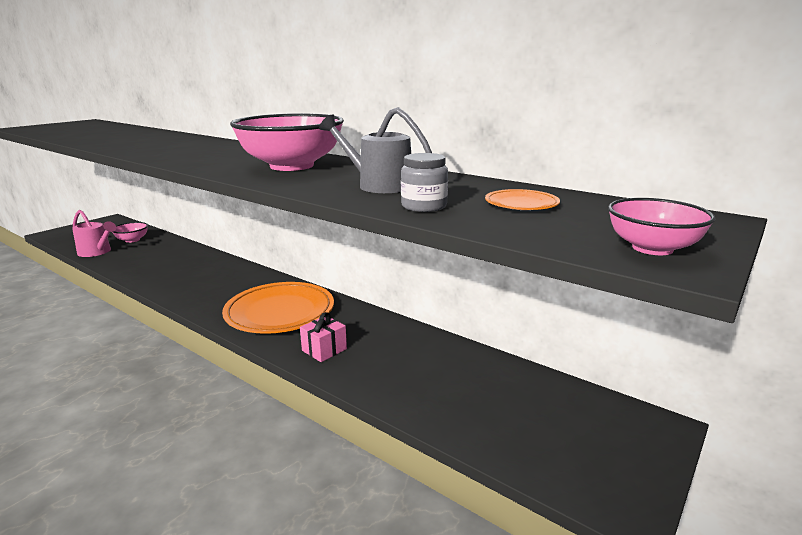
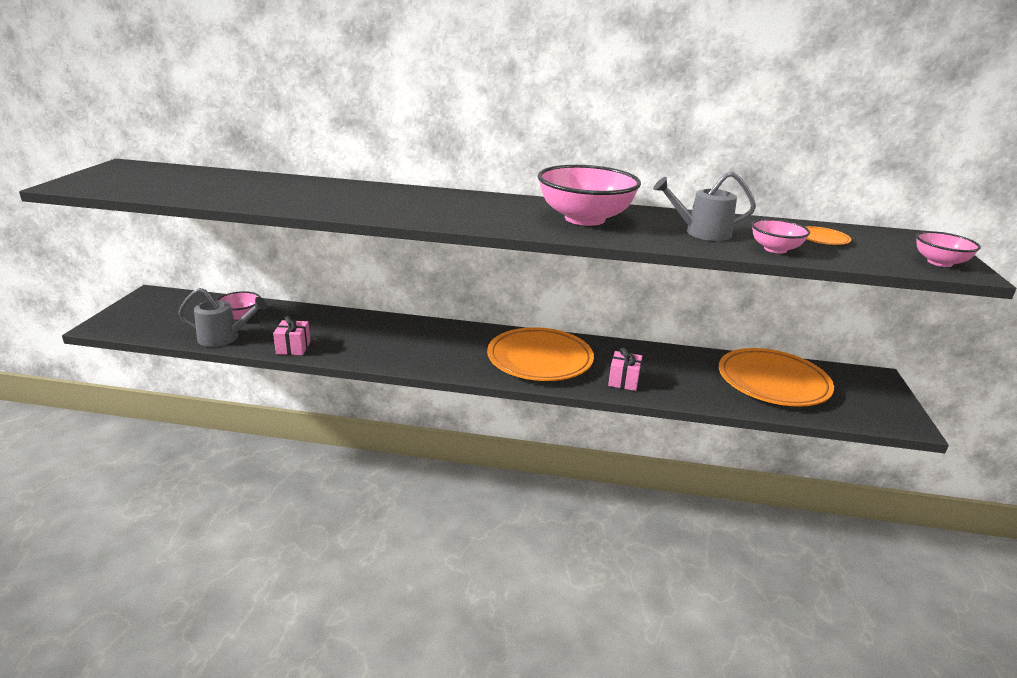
camera: 30 degrees left, 5 degrees up
(97, 252) = (223, 338): pink watering can -> grey watering can
(123, 266) = (293, 348): none -> pink gift
(424, 206) = (775, 249): grey jar -> pink bowl
(491, 394) = (773, 382): none -> orange plate

